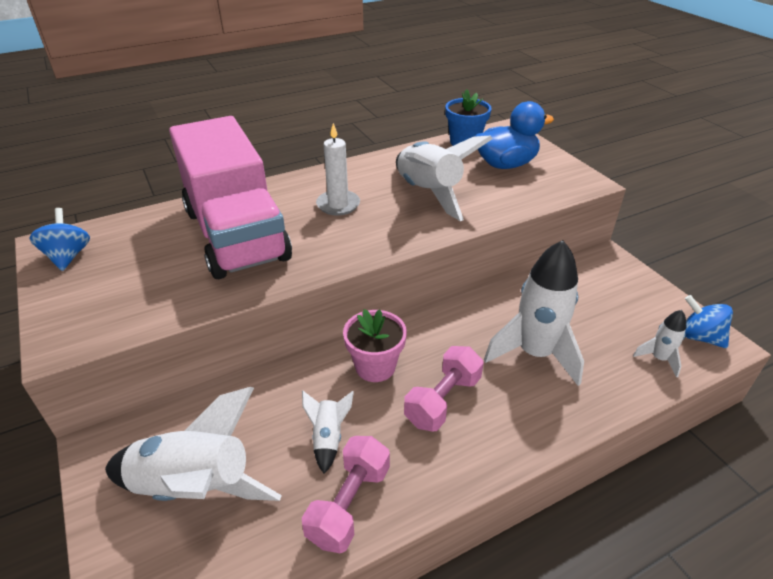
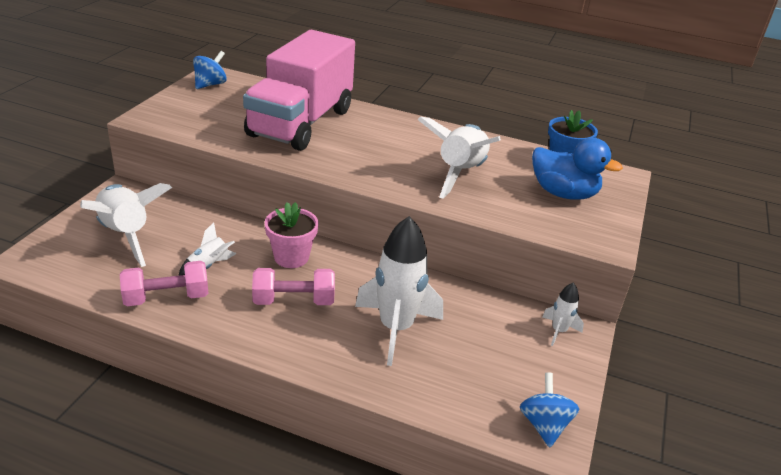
camera: 45 degrees right, 5 degrees down
(338, 205) = (387, 144): white candle -> none
(659, 359) = (478, 405): white rocket -> white rocket (558, 331)

